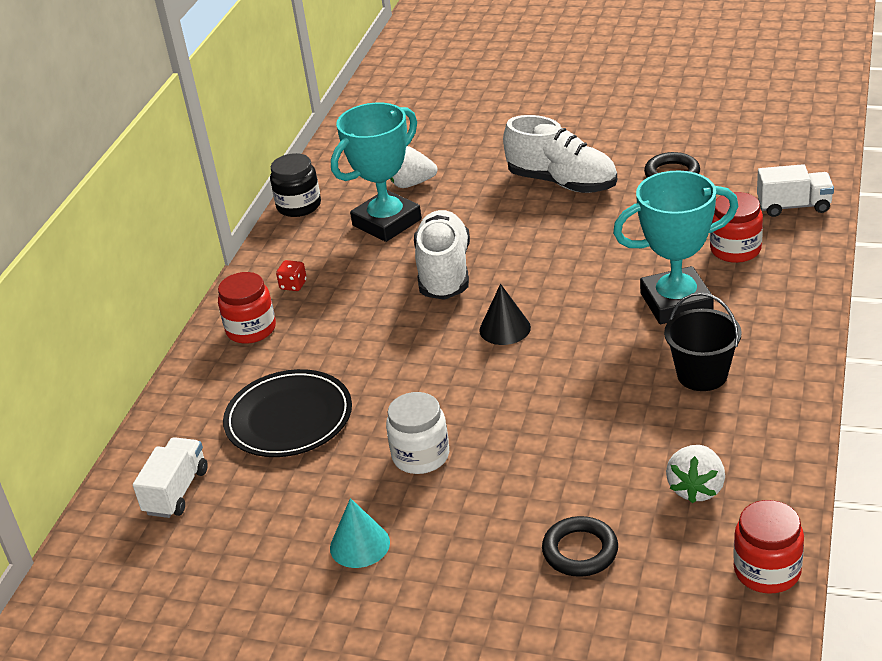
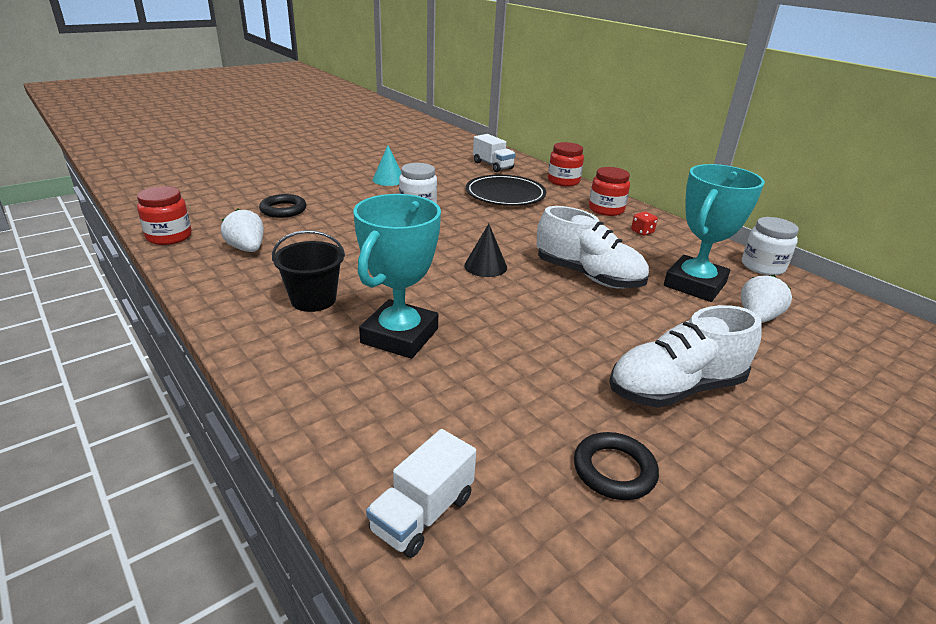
camera: 120 degrees right, 5 degrees down
(299, 206) = (762, 266): black jar -> white jar
(387, 222) = (694, 284): turquoise trophy -> turquoise trophy turned 45 degrees clockwise
(735, 250) = (415, 411): red jar -> red jar (563, 181)

